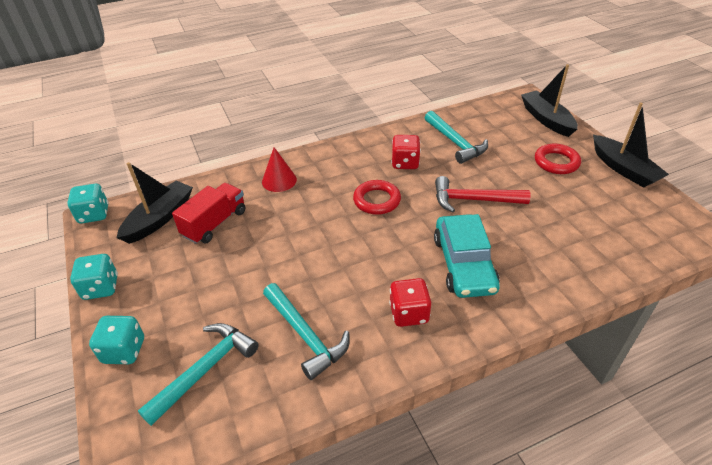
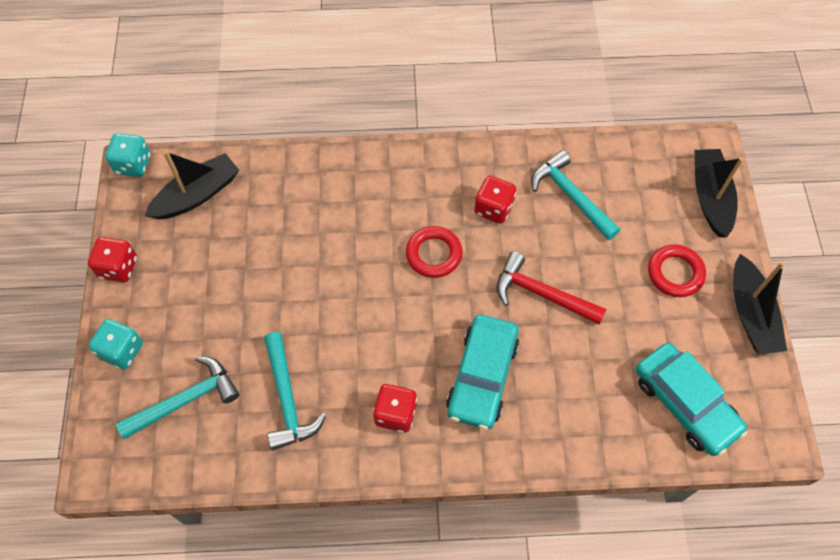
camera: 20 degrees right, 20 degrees up
(101, 288) = (118, 267): turquoise dice -> red dice
(215, 223) = (250, 223): red truck -> none
(279, 180) = (340, 184): red cone -> none
(455, 143) = (571, 196): turquoise hammer -> turquoise hammer turned 150 degrees clockwise
(625, 232) = (685, 403): none -> turquoise car

